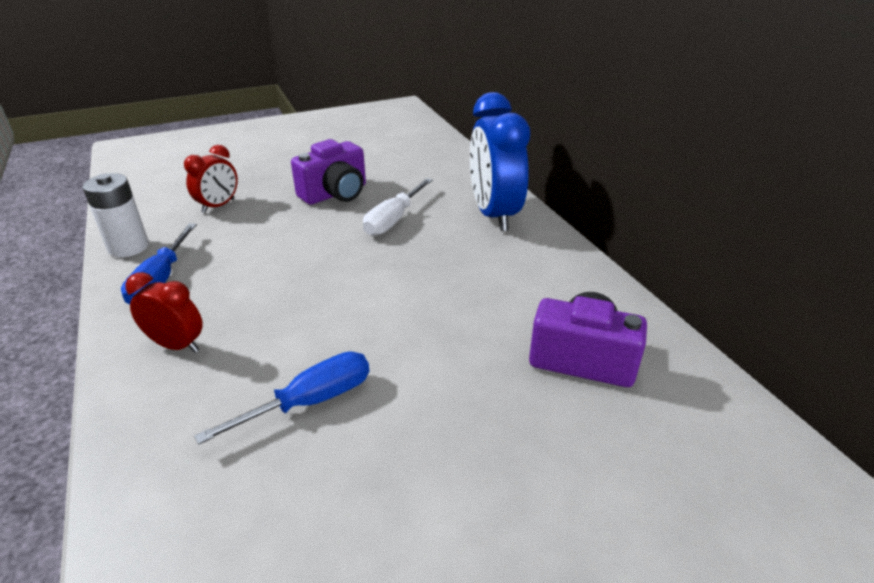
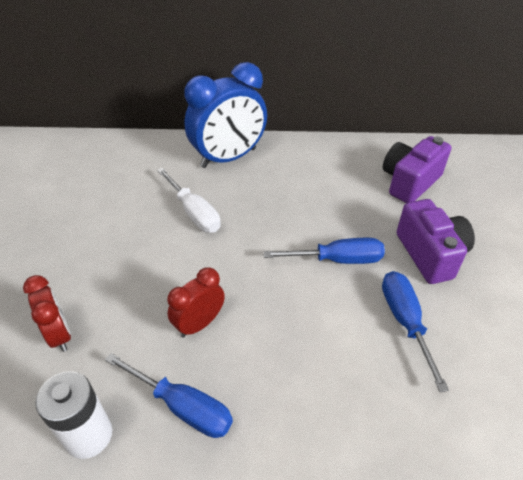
camera: 65 degrees left, 10 degrees up
(176, 345) = (301, 402): red clock -> red clock (199, 324)
(335, 194) = (116, 237): purple camera -> purple camera (430, 254)
(383, 326) = (337, 260): none -> blue screwdriver
(494, 214) = (228, 158): blue clock -> blue clock turned 45 degrees counterclockwise

